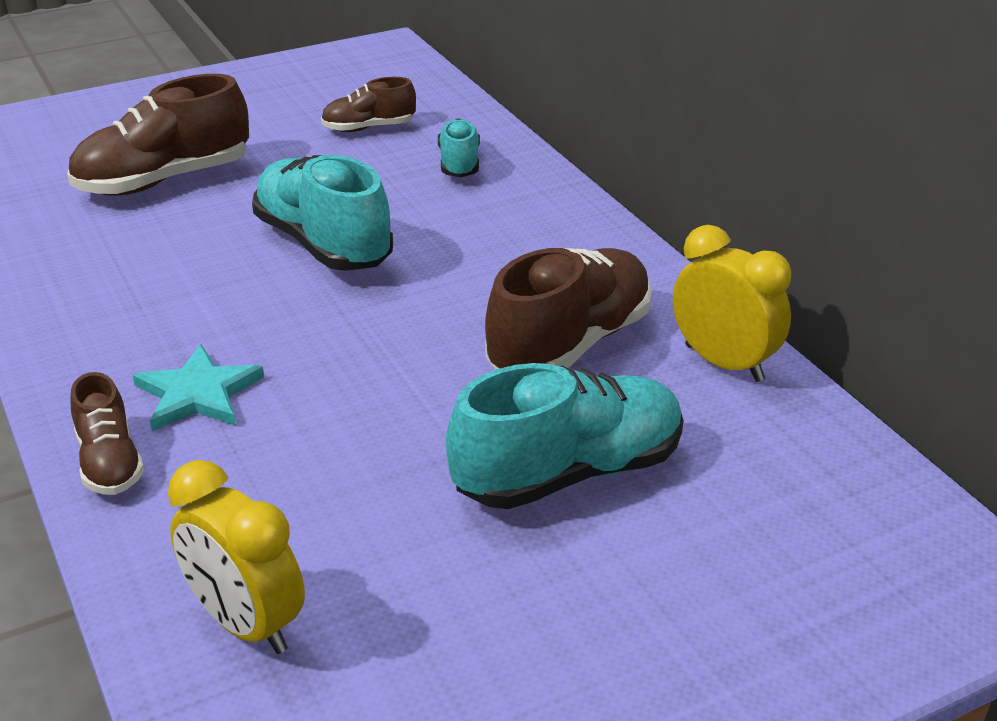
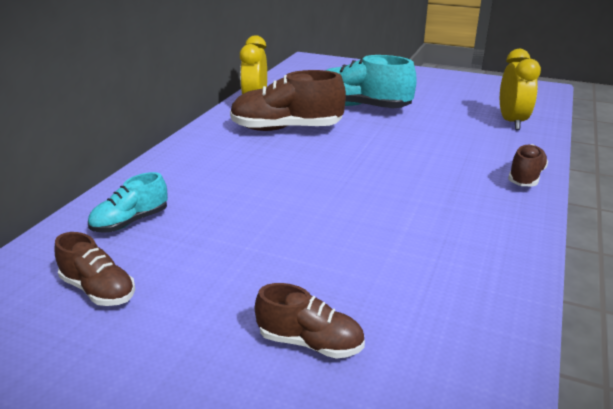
camera: 130 degrees left, 5 degrees down
(164, 180) = (310, 342): brown shoe -> brown shoe, size x0.55
(198, 393) = (459, 183): turquoise star -> none
(323, 244) = (295, 218): turquoise shoe -> none

